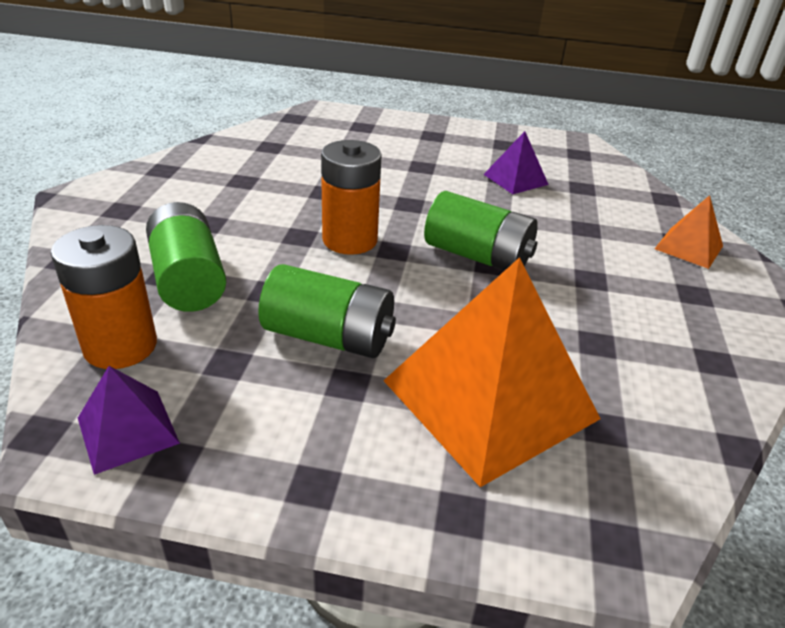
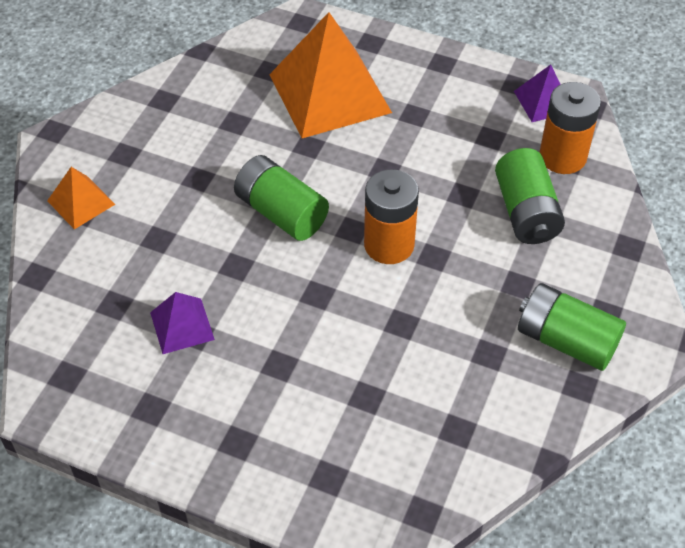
camera: 165 degrees left, 15 degrees up
(329, 337) = (422, 148): green battery -> green battery (566, 340)

